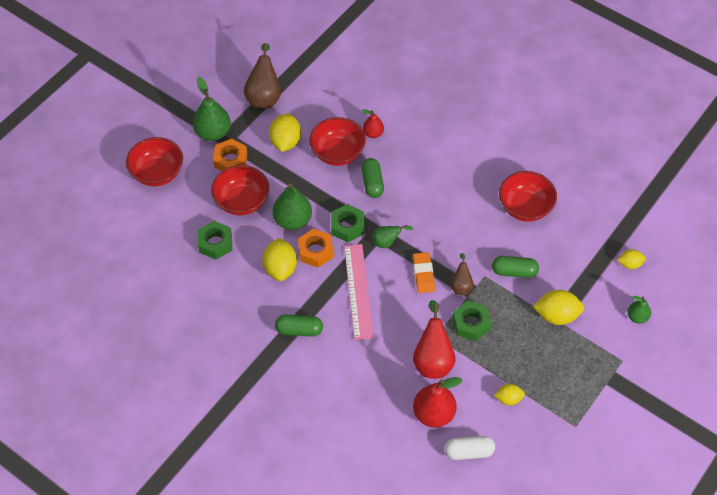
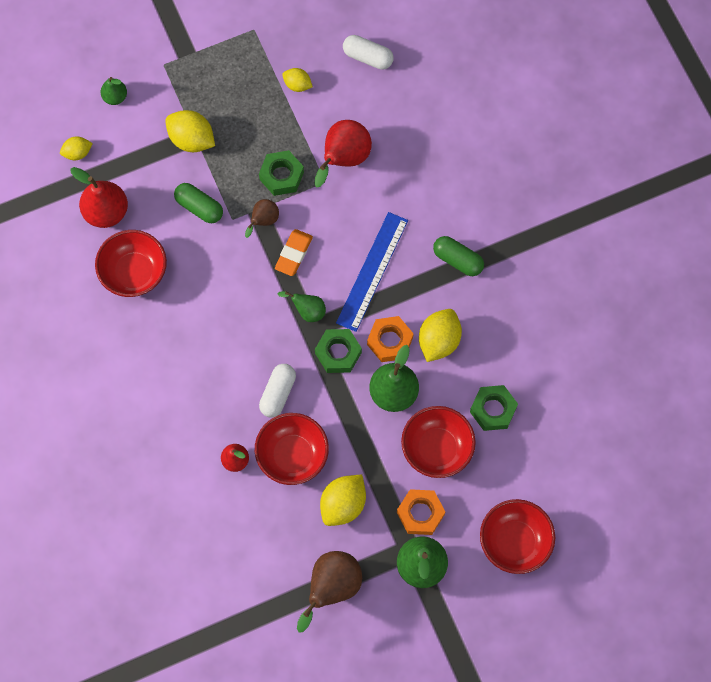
camera: 150 degrees left, 15 degrees up
(358, 291) = (372, 271): pink ruler -> blue ruler
(372, 183) = (278, 393): green capsule -> white capsule
(433, 414) = (377, 107): red pear -> red pear (106, 212)
(629, 264) = (77, 153): yellow lemon -> yellow lemon turned 45 degrees counterclockwise

